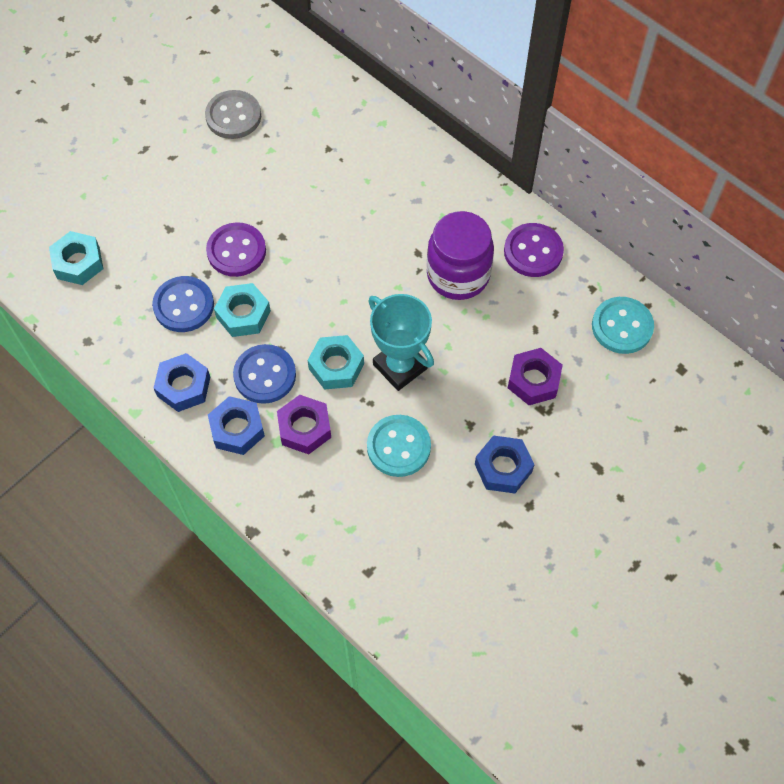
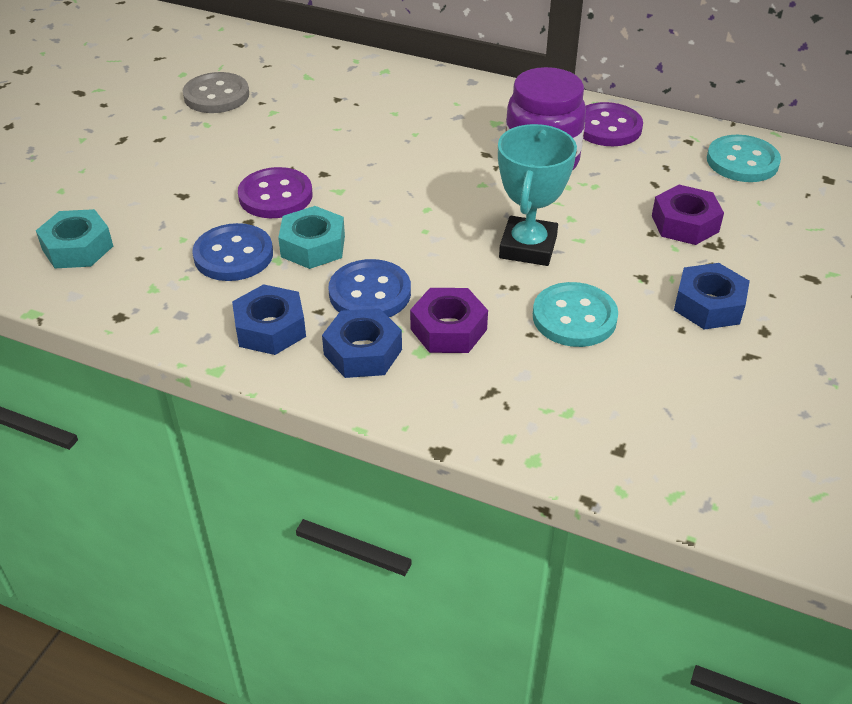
camera: 20 degrees left, 20 degrees down
(336, 366) = (453, 265): turquoise nut -> none
(400, 366) = (528, 247): turquoise trophy -> turquoise trophy turned 75 degrees clockwise

